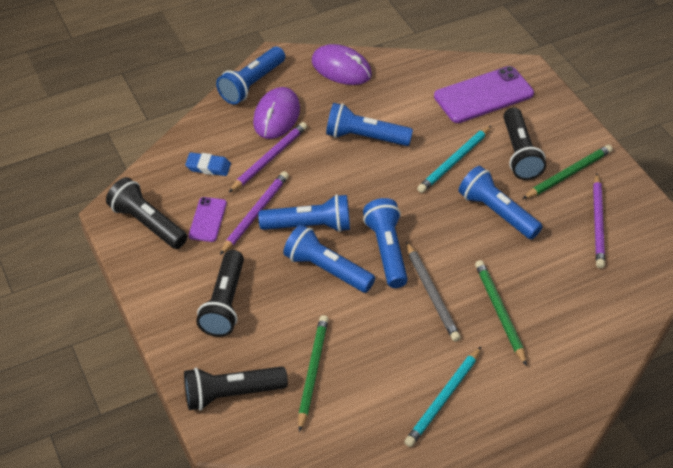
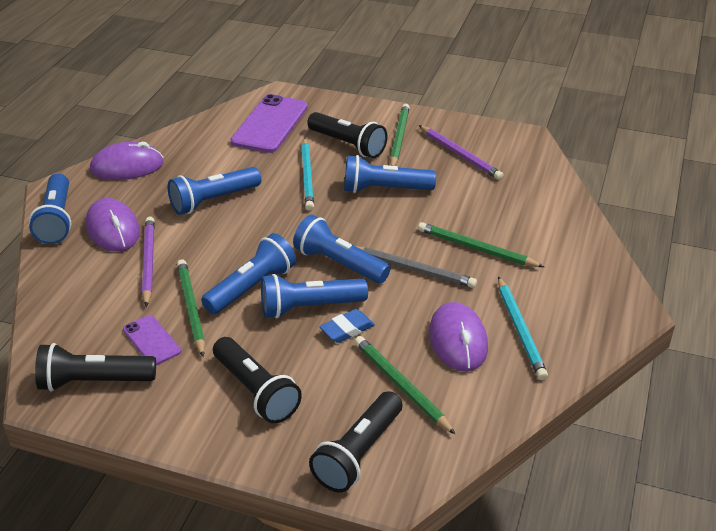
camera: 45 degrees left, 10 degrees down
(208, 167) = (97, 302): blue eraser -> blue eraser (347, 329)
(255, 214) = (191, 309): purple pencil -> green pencil
(390, 371) = (458, 340): none -> purple mouse

